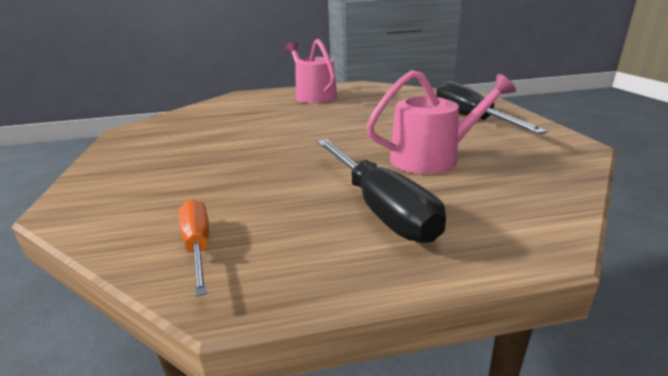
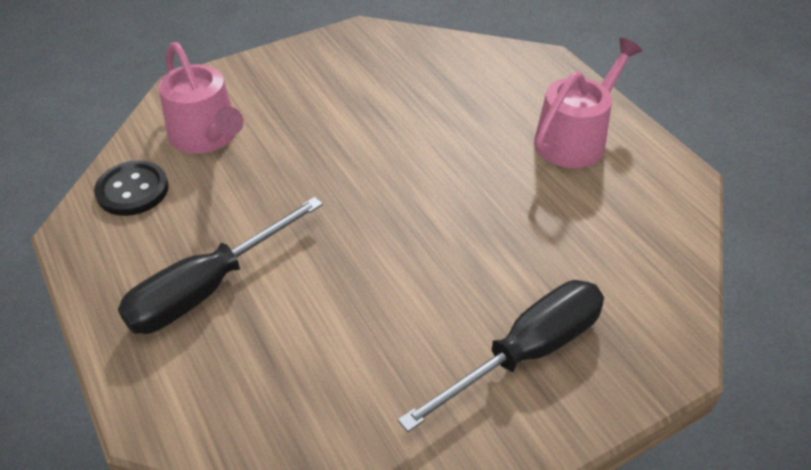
camera: 70 degrees right, 20 degrees up
(198, 246) = (132, 190): orange screwdriver -> black button
(432, 158) = (343, 318): pink watering can -> pink watering can (207, 136)

